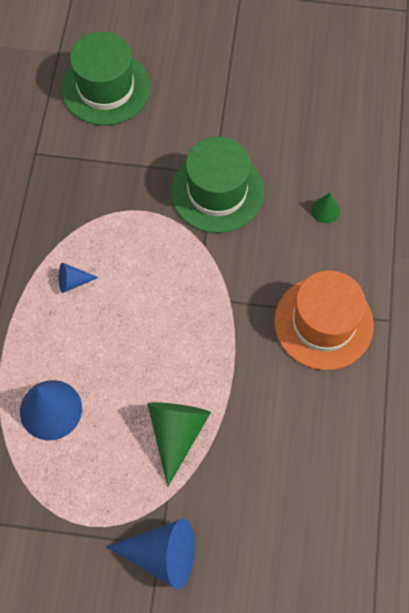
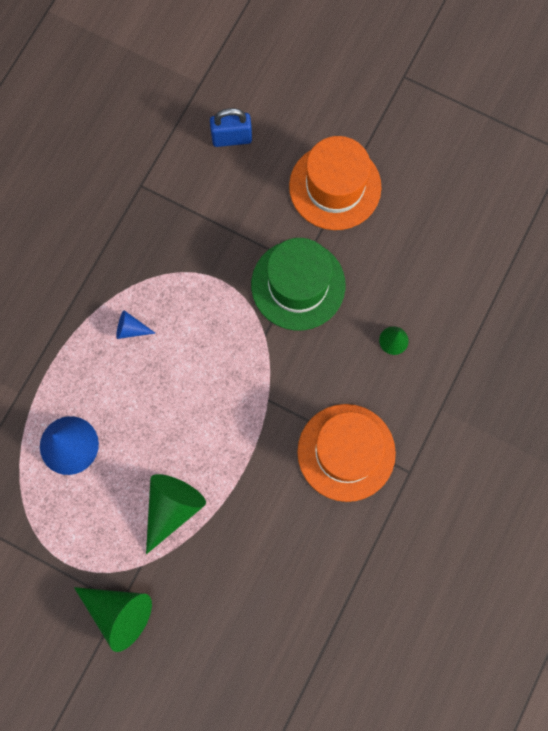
camera: 20 degrees right, 10 degrees up
(106, 88) = (232, 138): green hat -> blue padlock
(162, 554) = (119, 612): blue cone -> green cone
(217, 99) = (335, 187): none -> orange hat

